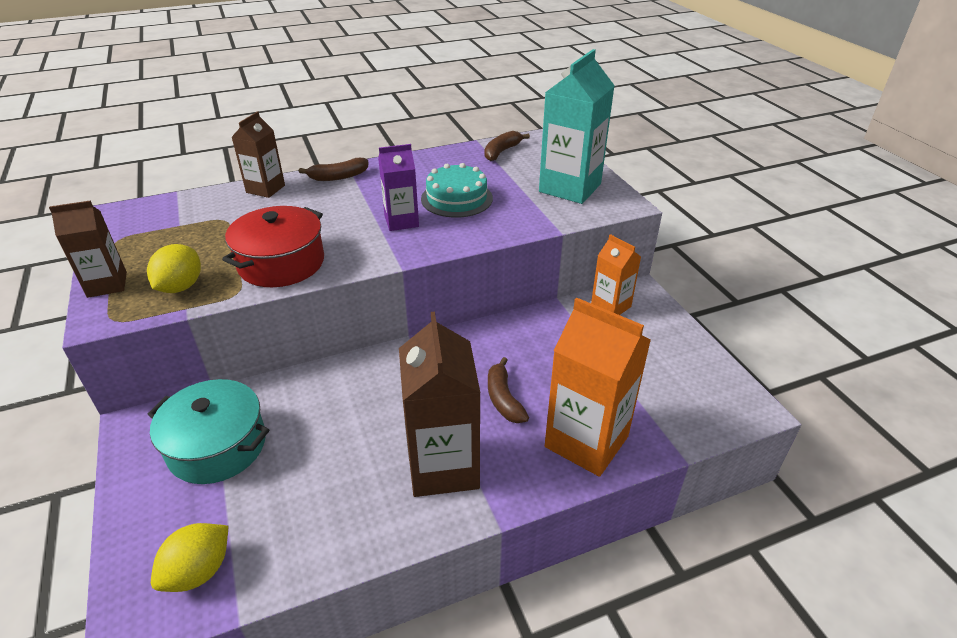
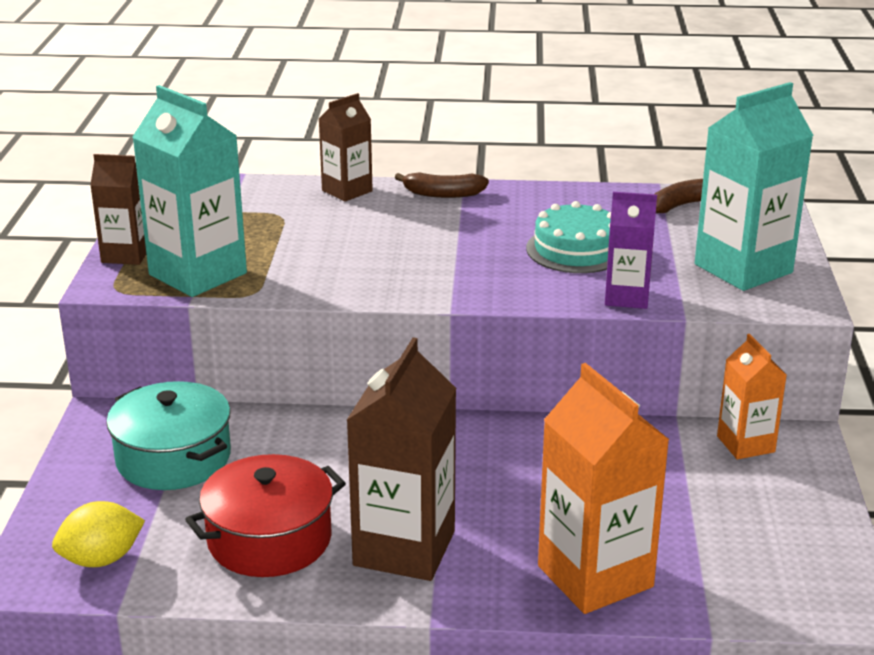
camera: 25 degrees right, 10 degrees down
(181, 287) = (198, 274): yellow lemon -> turquoise carton
(281, 263) = (317, 275): red pot -> red pot (269, 539)
(401, 221) = (486, 261): purple carton -> purple carton (626, 297)
(503, 399) = (522, 505): brown banana -> none

